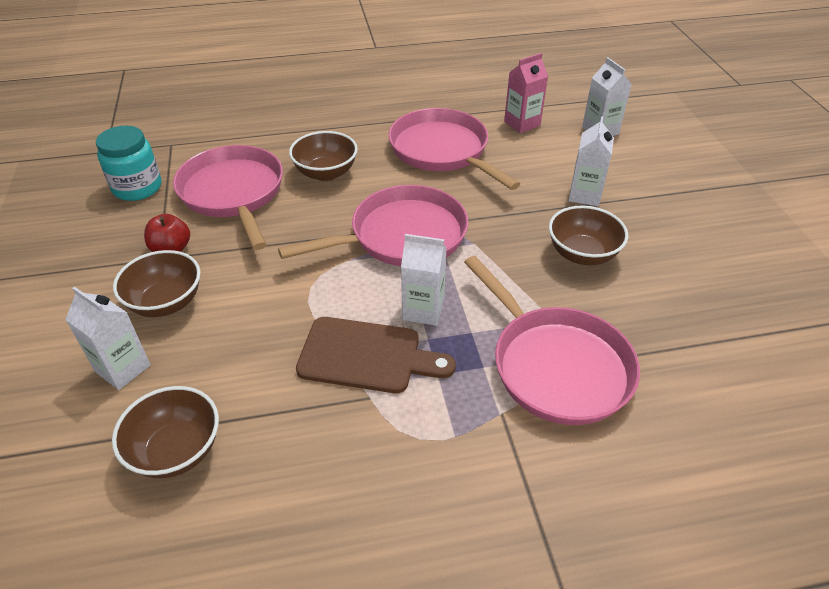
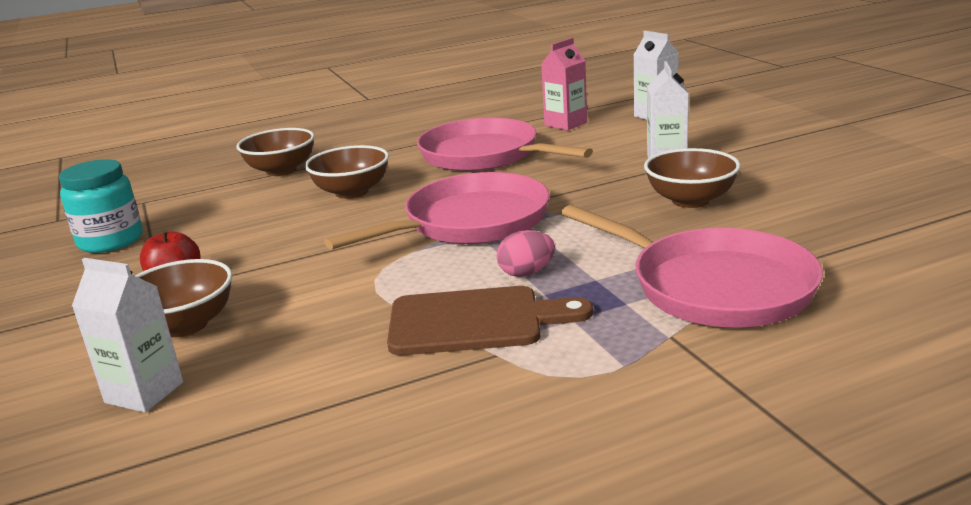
camera: 10 degrees left, 20 degrees down
(176, 450) = (251, 452): brown bowl -> brown bowl (281, 170)
(233, 193) = (241, 225): pink pan -> none
(423, 310) = (526, 273): white carton -> pink egg

